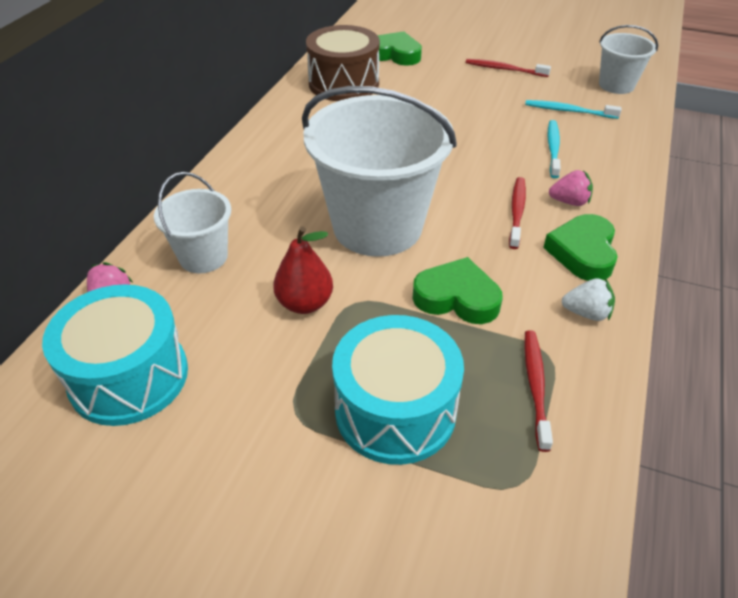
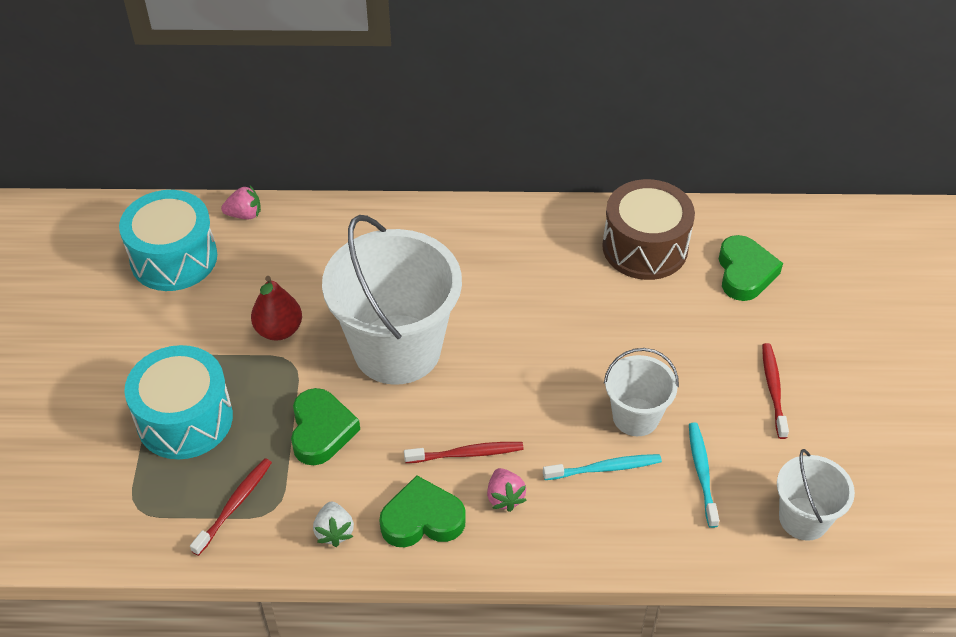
camera: 70 degrees right, 5 degrees up
(203, 257) = (311, 247): white bucket -> white bucket (635, 417)
(535, 386) = (234, 505): red toothbrush -> red toothbrush turned 45 degrees counterclockwise

